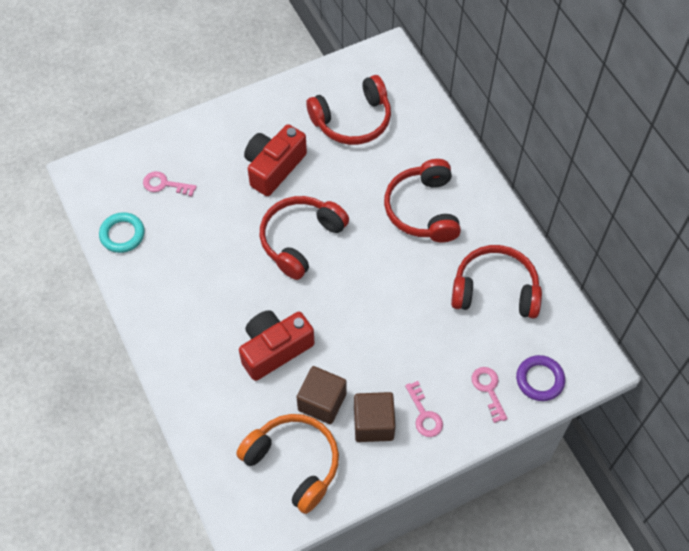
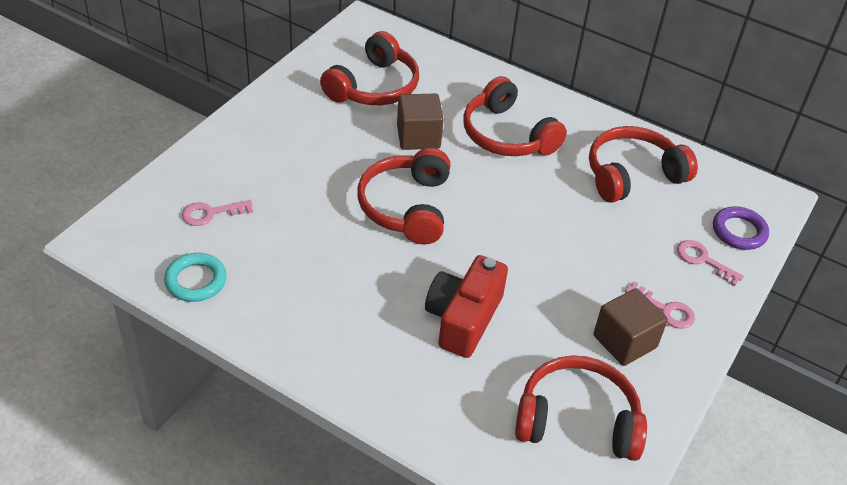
camera: 35 degrees left, 15 degrees down
(274, 167) = (324, 154): red camera -> none
(293, 463) = (577, 420): orange headphones -> red headphones
(322, 402) = (555, 346): brown cube -> brown cube (418, 137)

